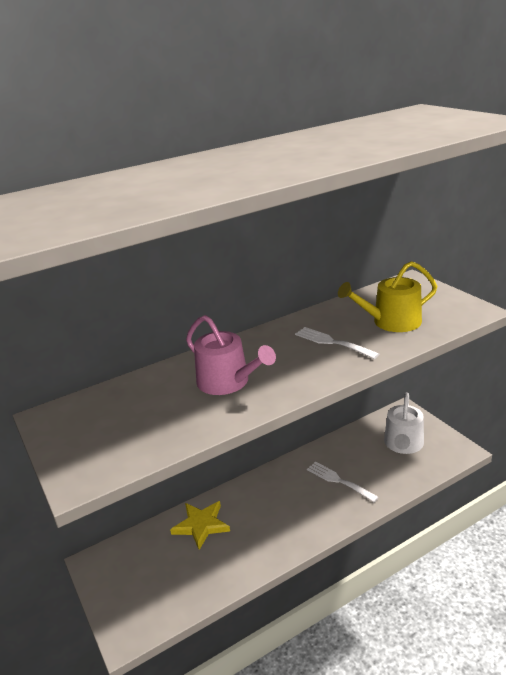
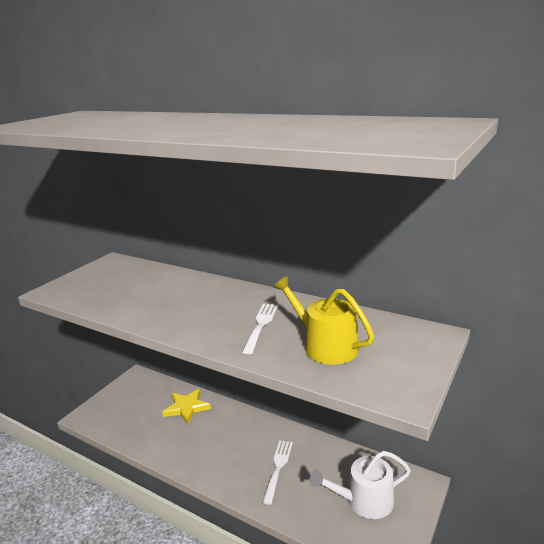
camera: 60 degrees right, 5 degrees down
(228, 382) = (173, 300): pink watering can -> none

